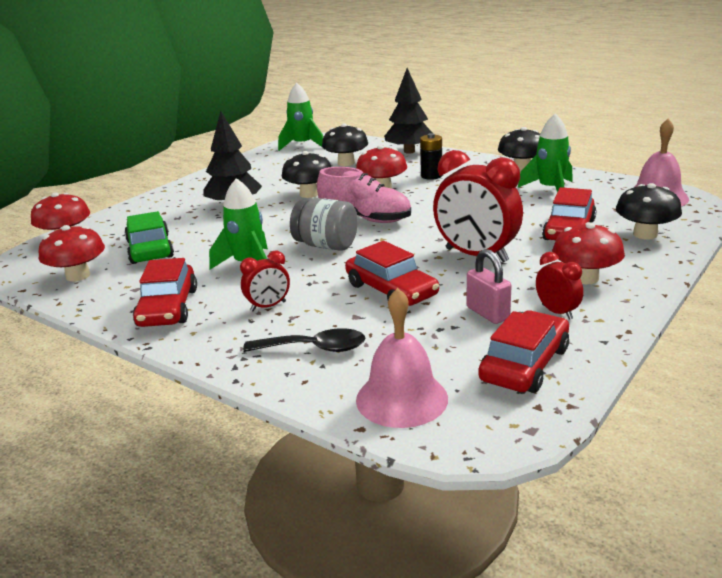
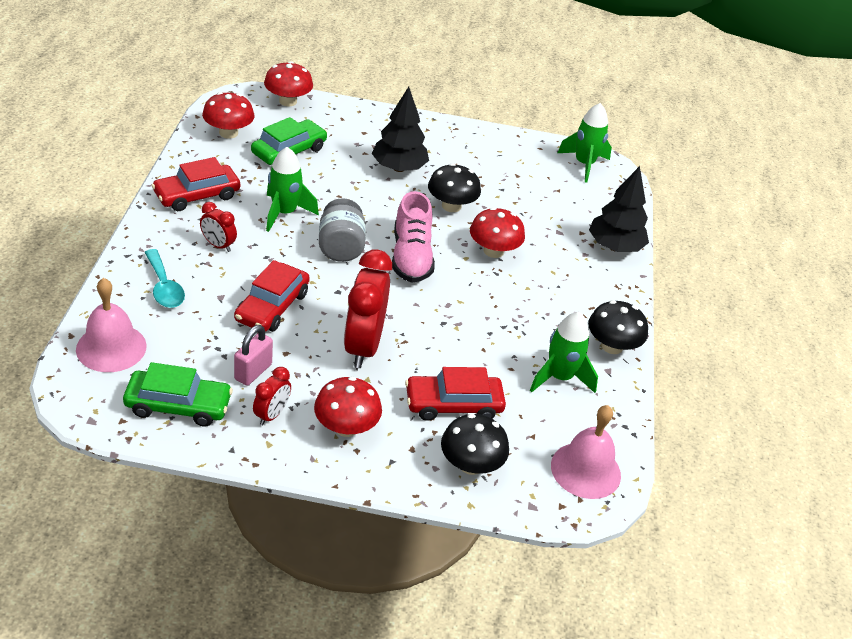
camera: 55 degrees right, 15 degrees up
(314, 348) = (164, 287): black spoon -> turquoise spoon
(346, 163) = (549, 209): black mushroom -> none
(431, 176) = (548, 279): black battery -> none
(524, 364) = (178, 405): red car -> green car

